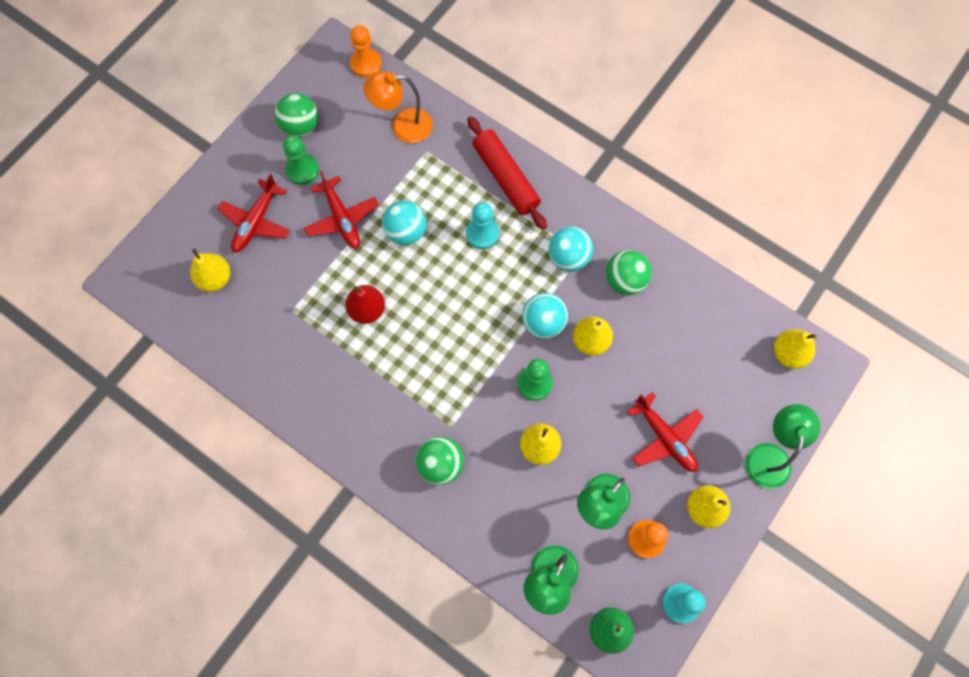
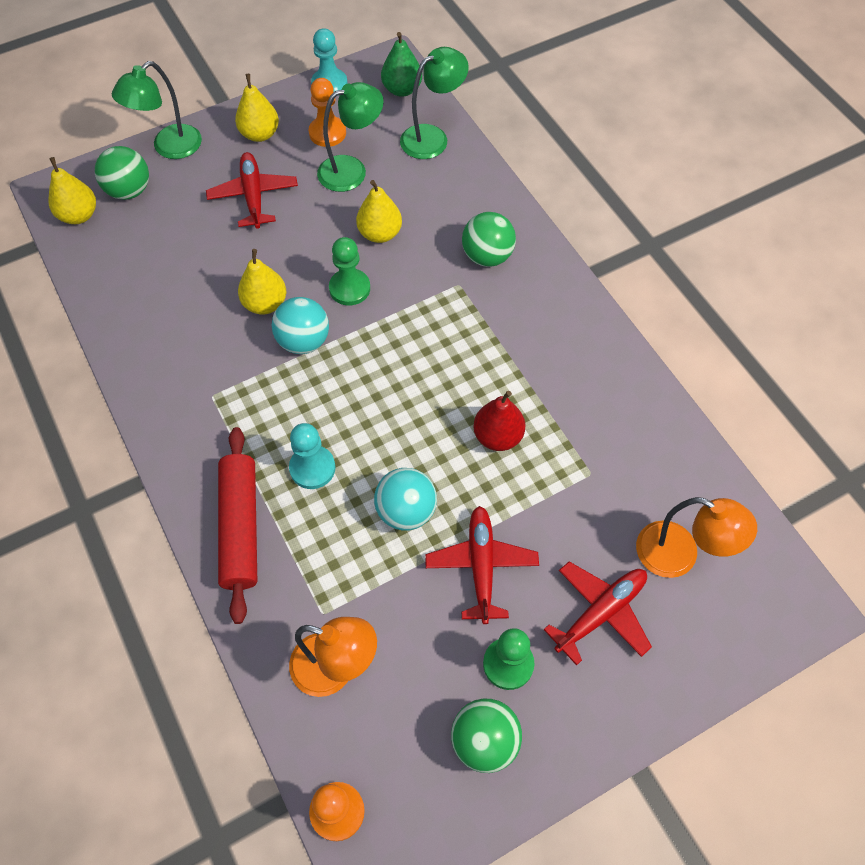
camera: 155 degrees left, 10 degrees down
(215, 278) = (679, 555): yellow pear -> orange lamp
(568, 257) = (229, 397): turquoise ball -> none
(625, 280) = (185, 347): green ball -> green ball (129, 191)

